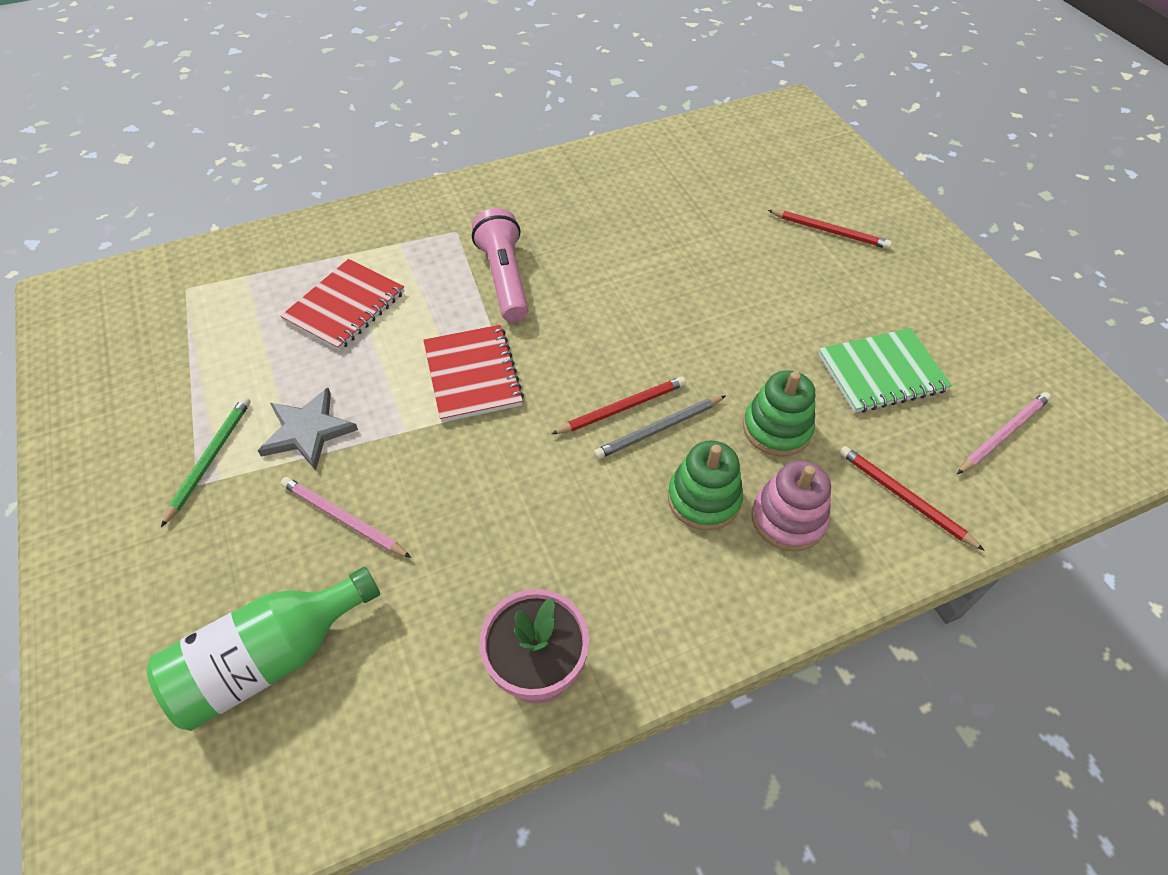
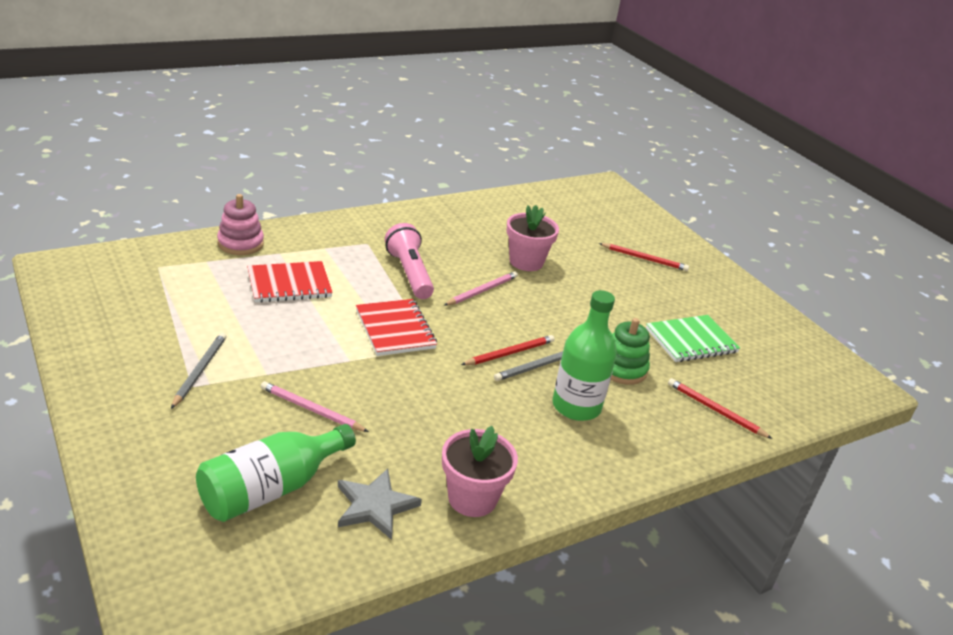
camera: 10 degrees left, 20 degrees down
(210, 459) = (199, 371): green pencil -> grey pencil
(308, 431) = (274, 357): grey star -> grey star (375, 506)
(345, 307) = (289, 284): red notebook -> red notebook turned 45 degrees clockwise
(664, 248) = (526, 262): none -> pink flower pot
(703, 499) = (576, 406): green stacking toy -> green bottle
(788, 519) = (637, 419): pink stacking toy -> pink stacking toy (240, 243)
(1003, 434) = (777, 378): pink pencil -> pink pencil (482, 291)

